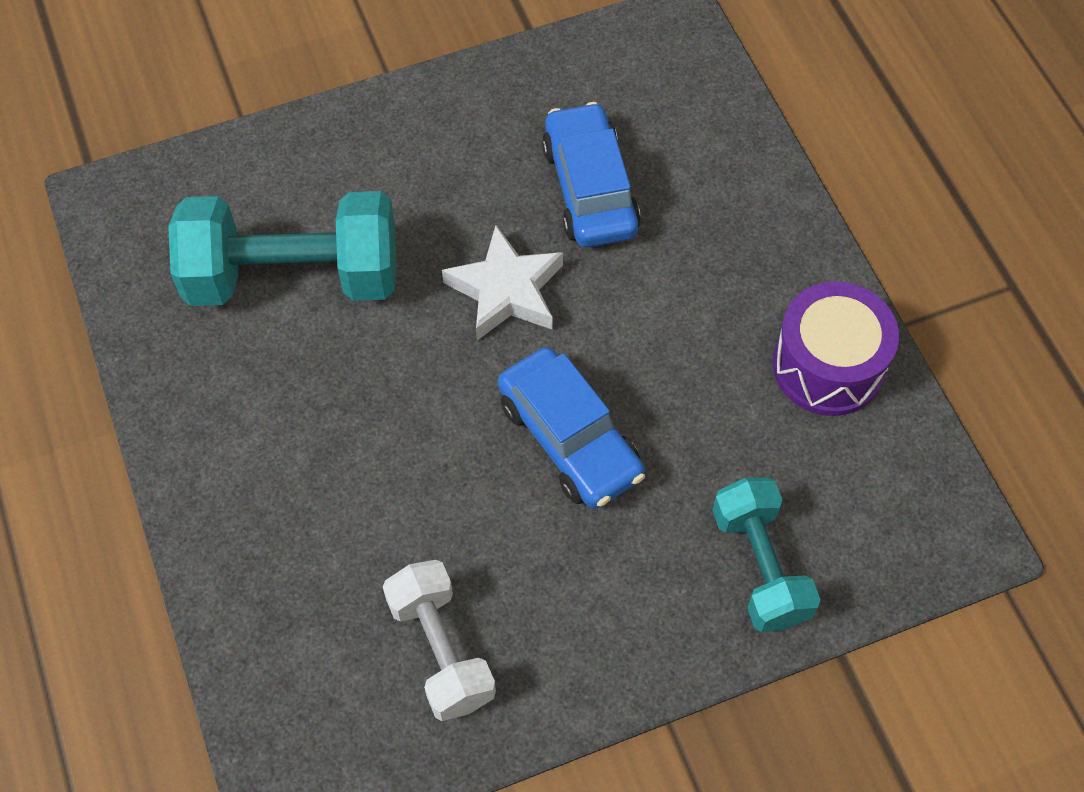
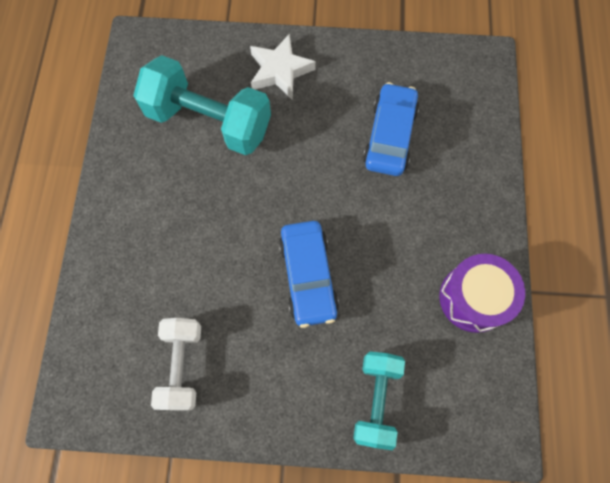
camera: 25 degrees right, 10 degrees up
(506, 290) = (315, 176): white star -> white star (280, 71)

